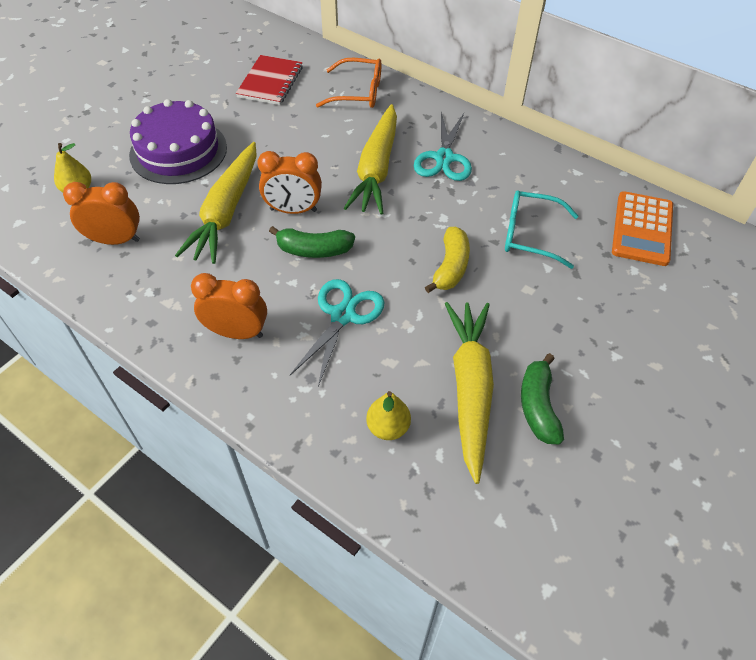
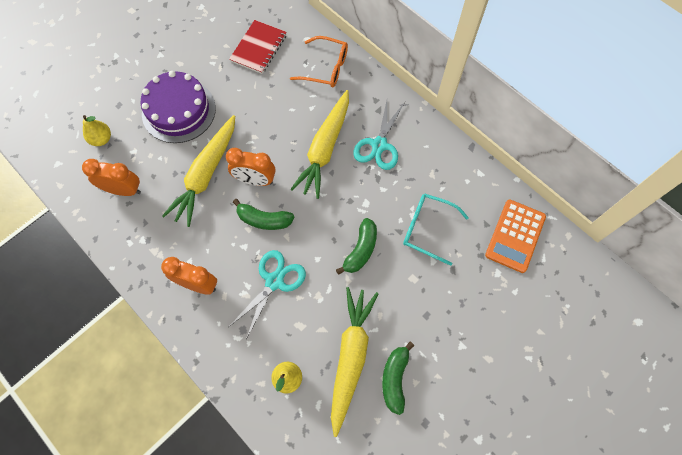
camera: 10 degrees right, 15 degrees up
(450, 267) = (361, 250): yellow banana -> green banana

